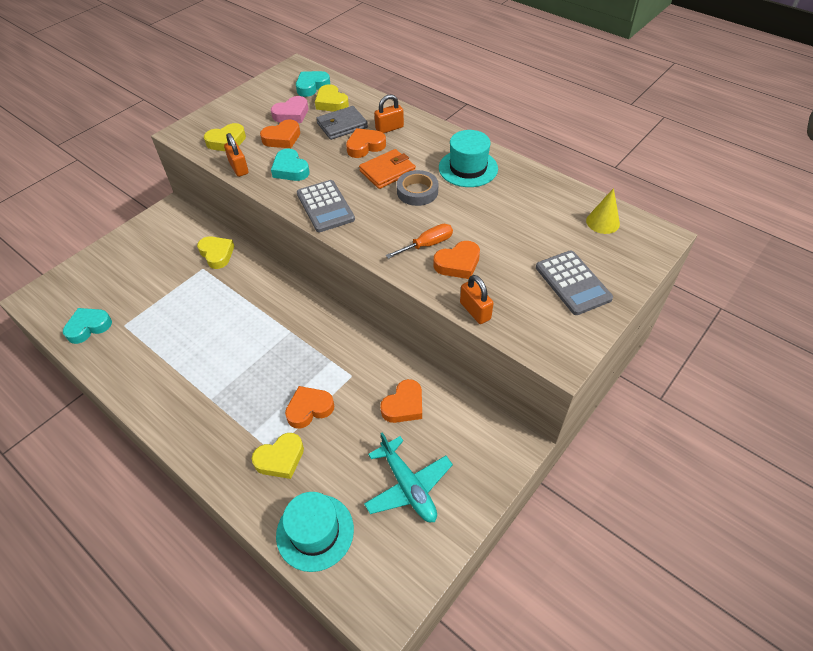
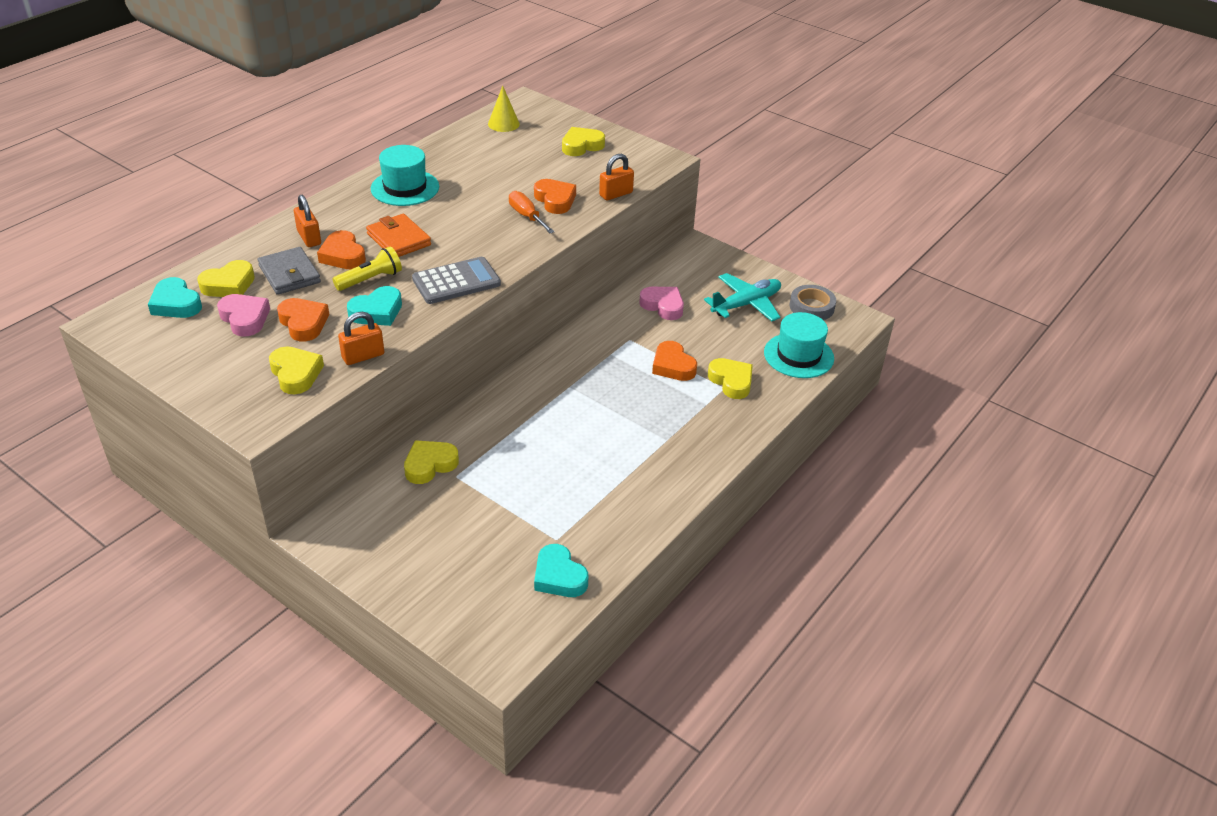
camera: 95 degrees left, 10 degrees down
(332, 162) = (370, 279): none -> yellow flashlight
(404, 405) = (663, 306): orange heart -> pink heart
(417, 192) = (440, 220): grey tape -> grey tape (811, 307)
(572, 283) = (581, 146): grey calculator -> yellow heart

